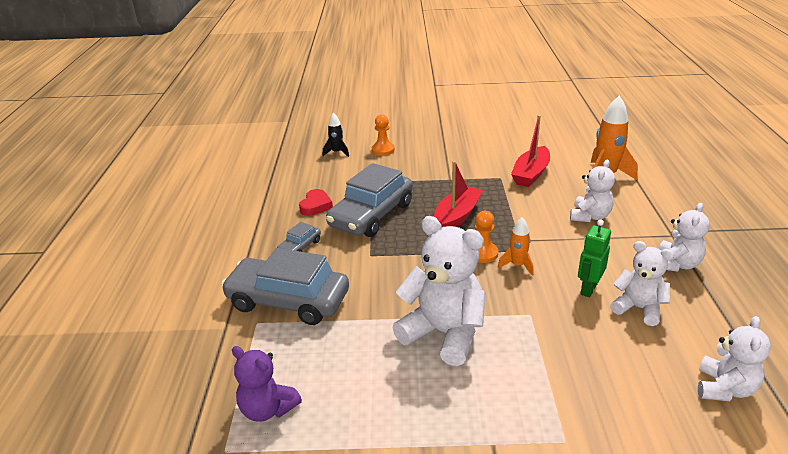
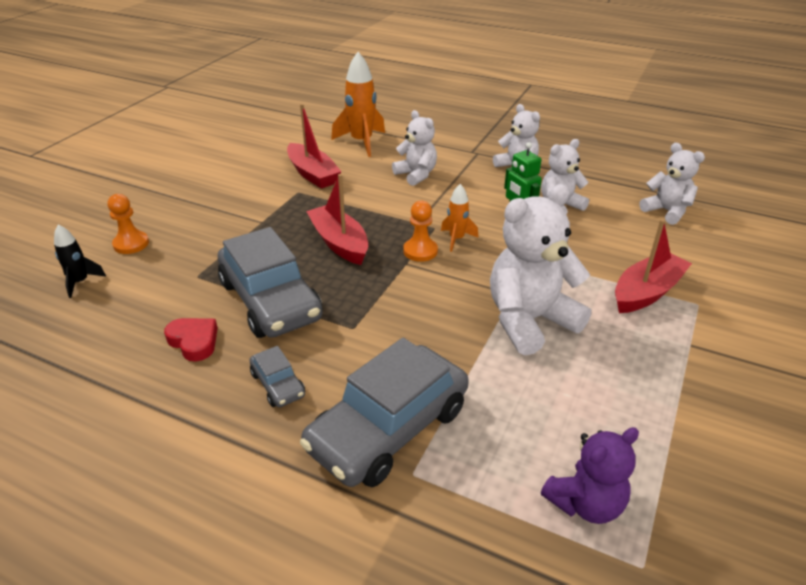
camera: 65 degrees left, 5 degrees up
(549, 398) = (646, 292): none -> red boat

